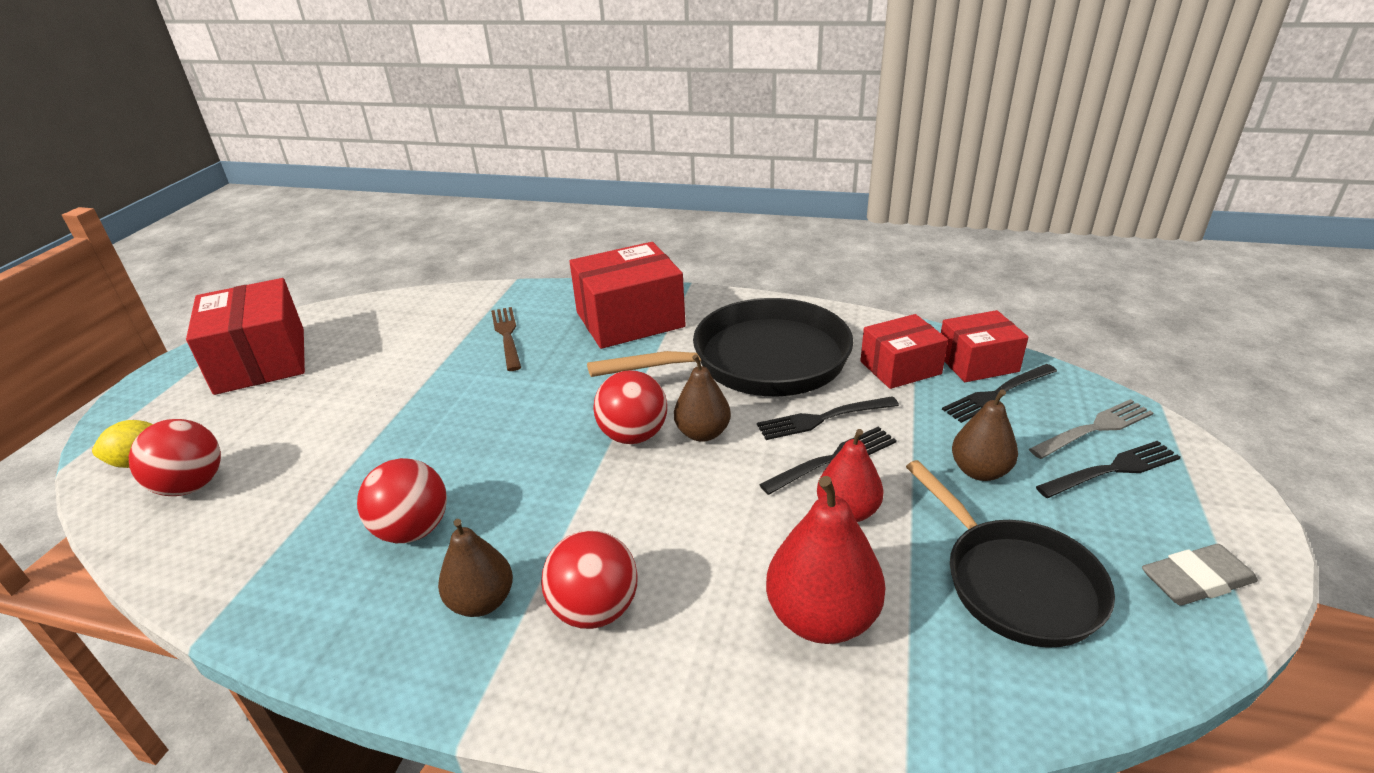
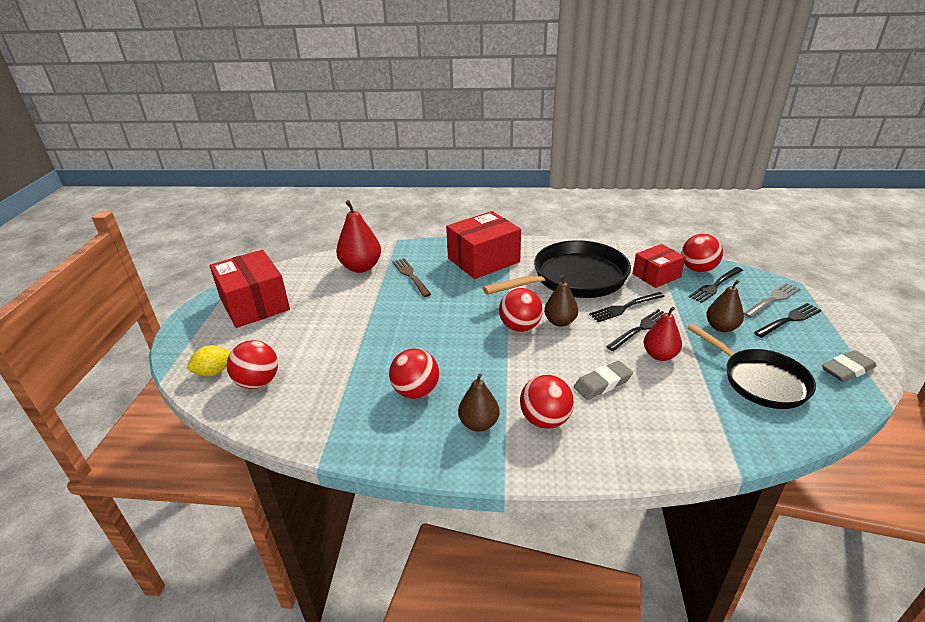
camera: 10 degrees left, 0 degrees up
(724, 553) = (602, 383): none -> grey eraser
(821, 618) = (669, 409): red pear -> red pear (361, 267)
(977, 363) = (698, 269): red box -> red ball

